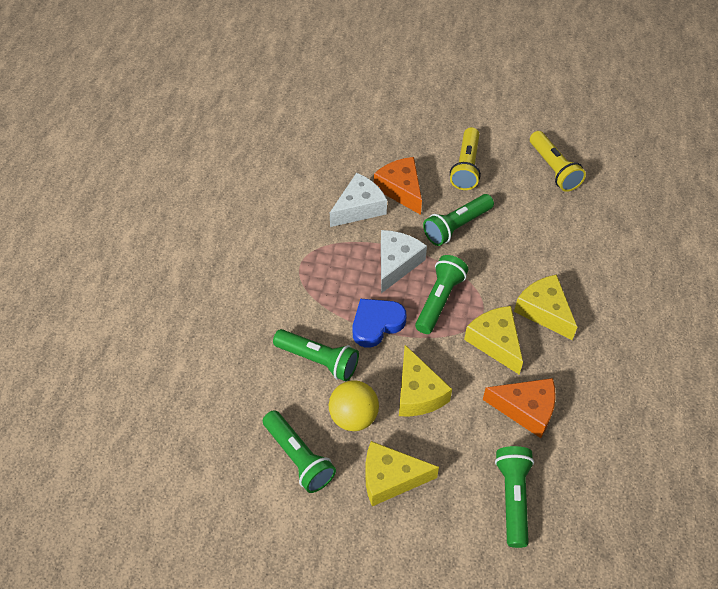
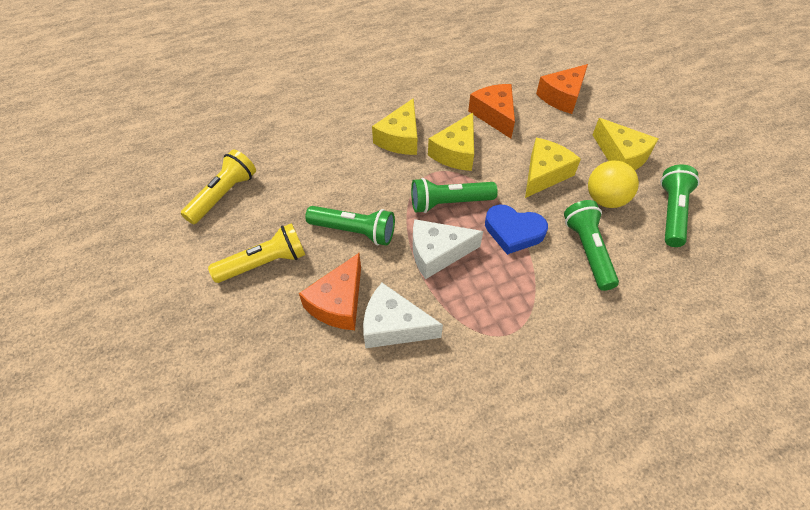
camera: 125 degrees left, 0 degrees up
(513, 498) = (562, 96): green flashlight -> orange cheese

